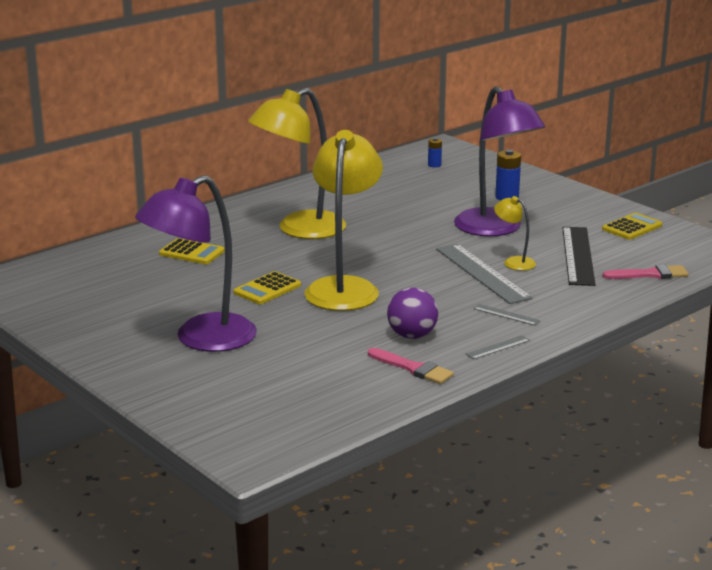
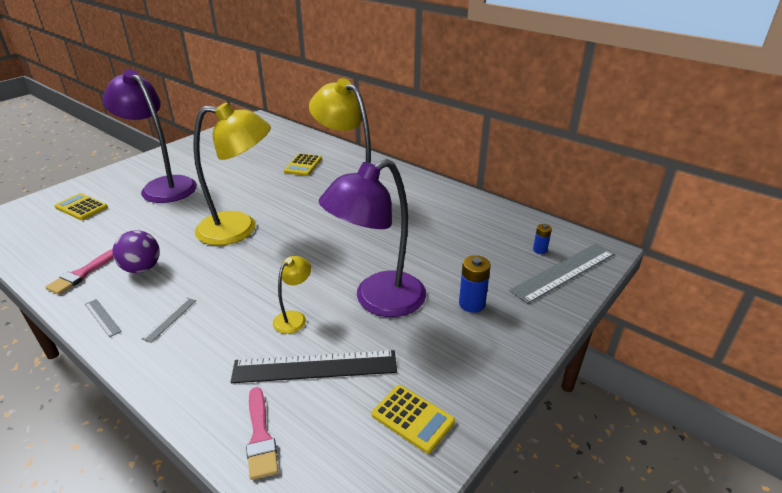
camera: 80 degrees right, 10 degrees up
(267, 289) = (239, 198): yellow calculator -> yellow calculator (81, 207)
(482, 273) = (266, 298): grey ruler -> grey ruler (563, 272)

